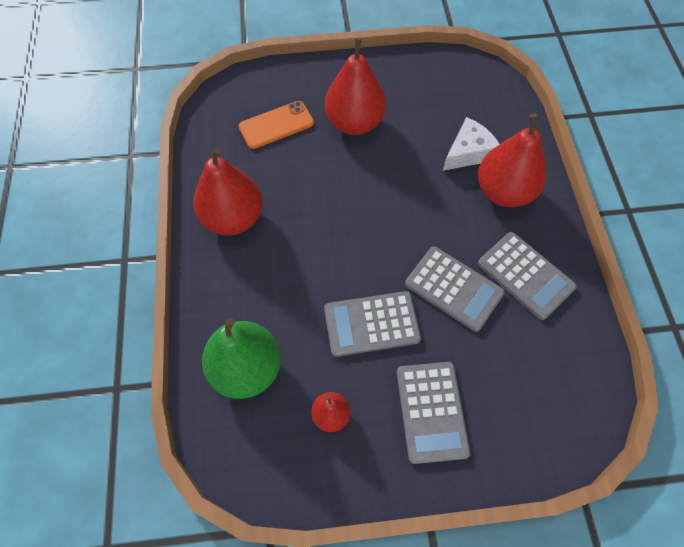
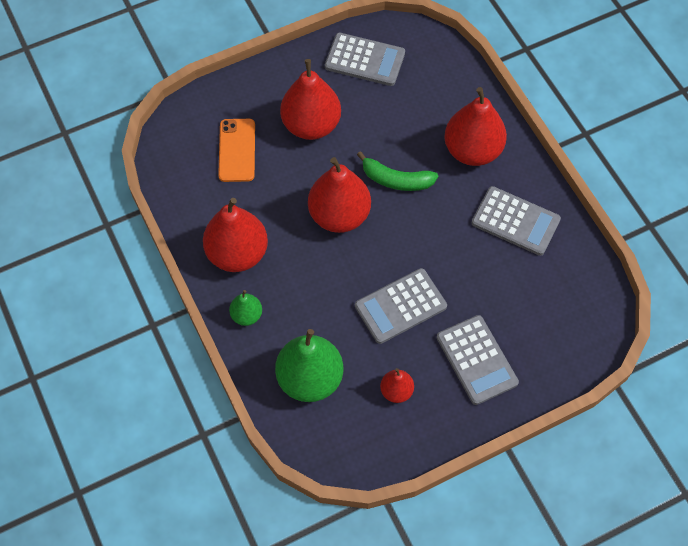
camera: 20 degrees left, 0 degrees up
(214, 281) = (246, 315): none -> green pear
(276, 125) = (237, 150): orange phone -> orange phone turned 45 degrees counterclockwise
(346, 213) = (339, 215): none -> red pear
(416, 196) = (396, 180): none -> green banana
(454, 288) = (459, 253): grey calculator -> grey calculator (365, 60)
(468, 152) = (428, 122): white cheese -> none

